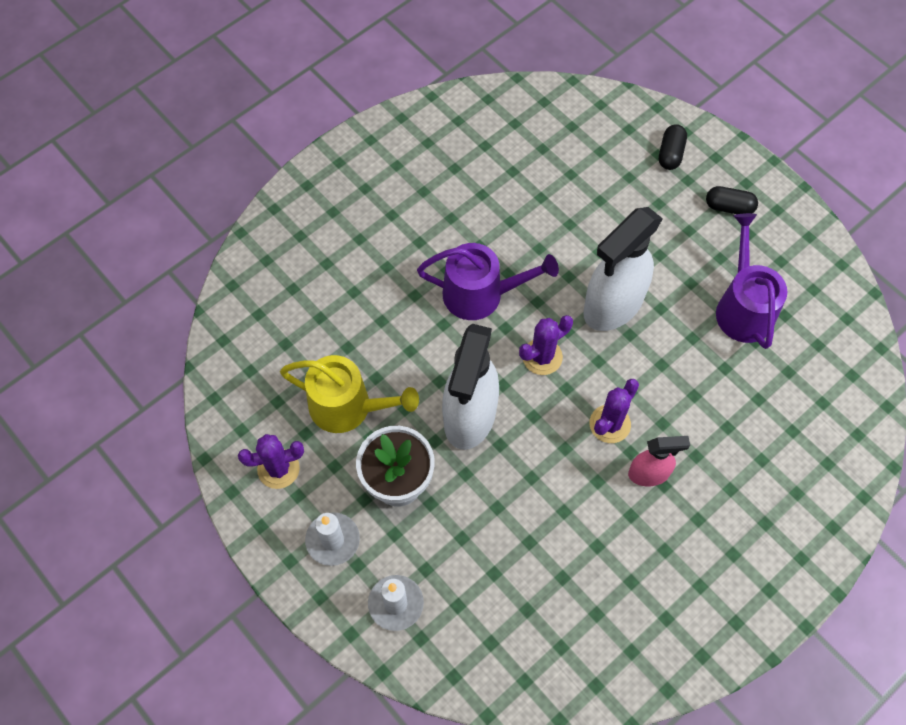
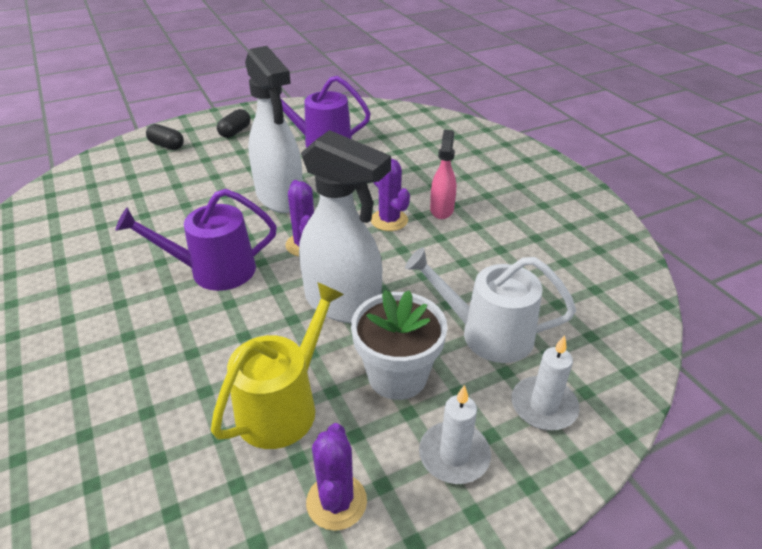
camera: 75 degrees left, 25 degrees down
(466, 549) = (488, 334): none -> white watering can
(480, 294) = (214, 271): purple watering can -> purple watering can turned 120 degrees counterclockwise

